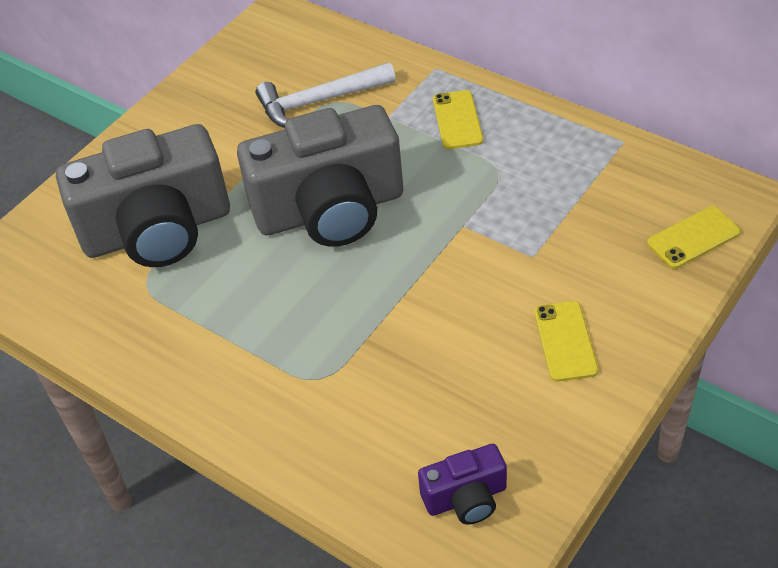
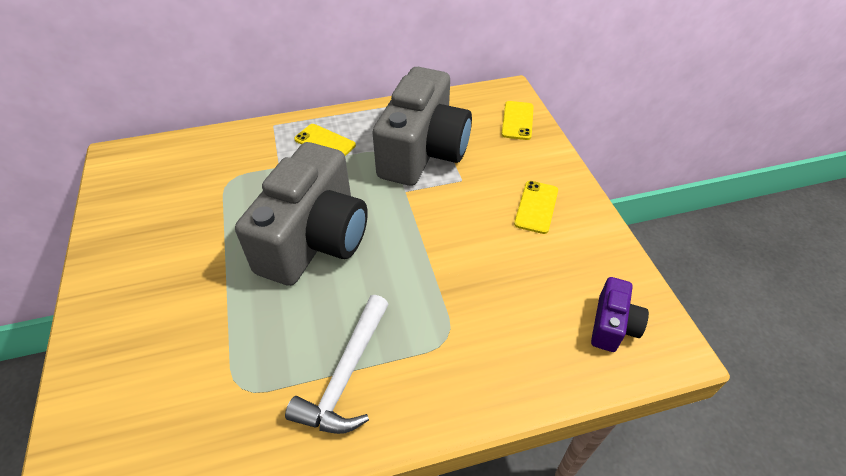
camera: 55 degrees left, 0 degrees up
(158, 230) = (201, 345): grey camera -> grey camera (423, 151)
(319, 102) = (220, 186): white hammer -> white hammer (346, 375)
(565, 341) = (536, 207): yellow phone -> yellow phone turned 75 degrees clockwise

